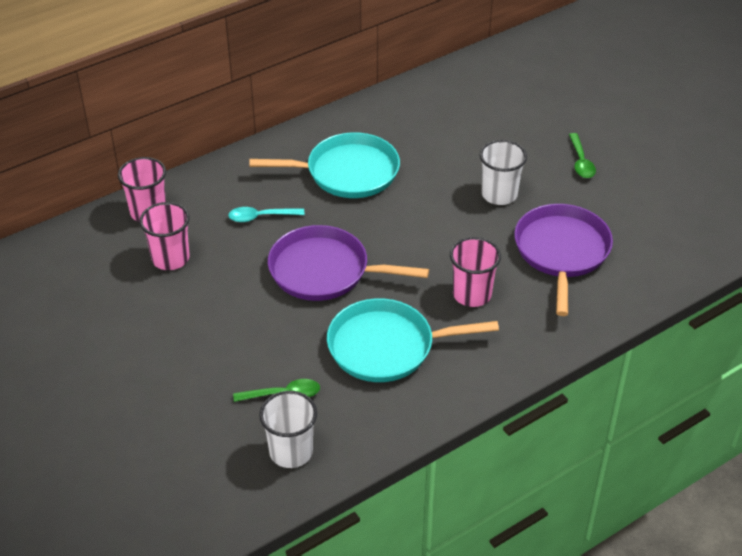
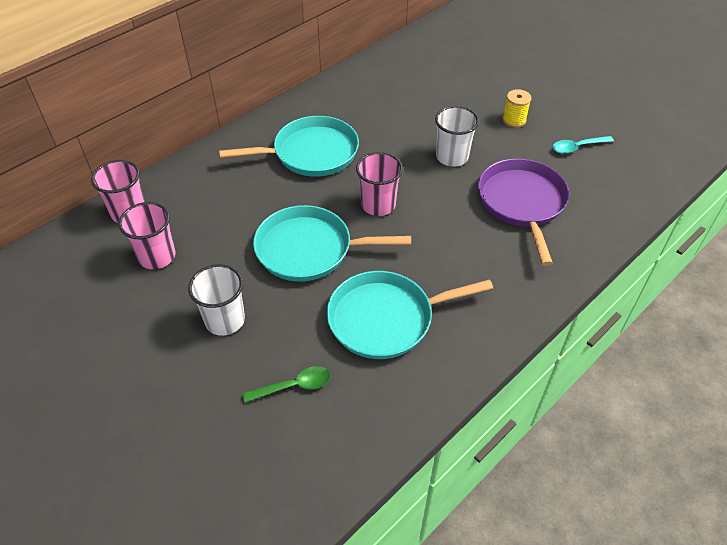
camera: 10 degrees left, 5 degrees up
(260, 217) = (238, 204): turquoise spoon -> turquoise spoon (577, 147)
(291, 452) = (314, 451): white cup -> white cup (225, 320)
(324, 271) = (309, 249): purple pan -> turquoise pan
(472, 294) = (453, 254): pink cup -> pink cup (378, 205)
(581, 162) = (514, 120): green spoon -> yellow spool

